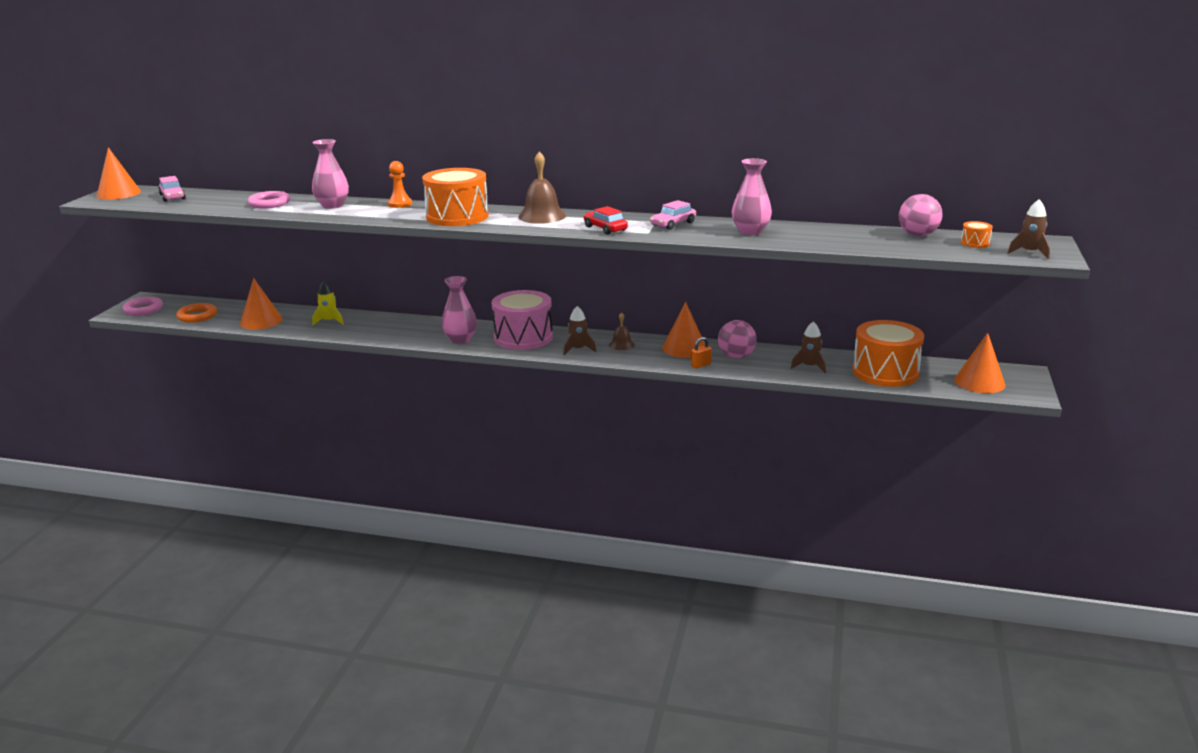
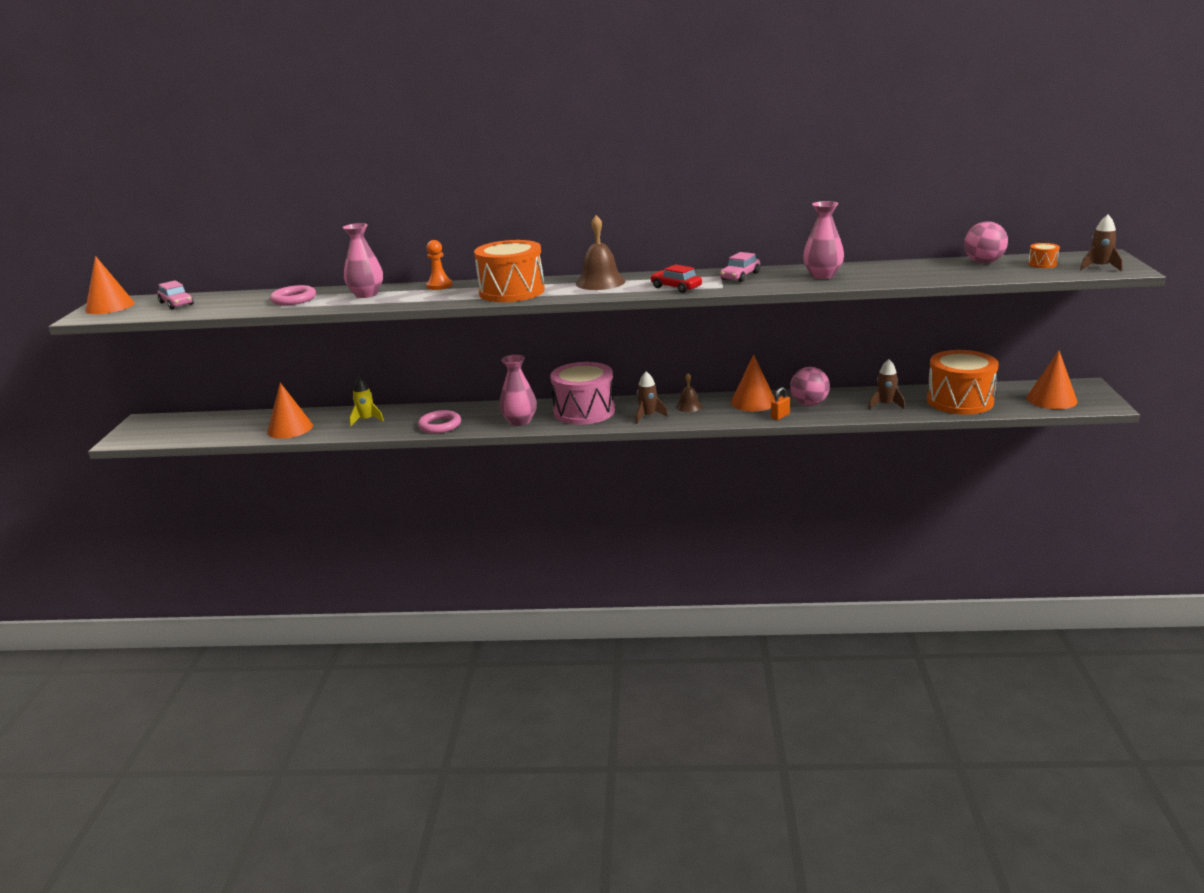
camera: 10 degrees left, 0 degrees up
(143, 309) = (147, 432): pink ring -> pink ring (440, 425)
(197, 316) = (214, 432): orange ring -> none

